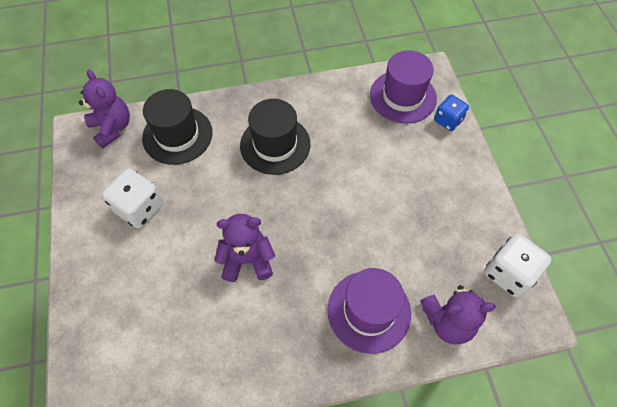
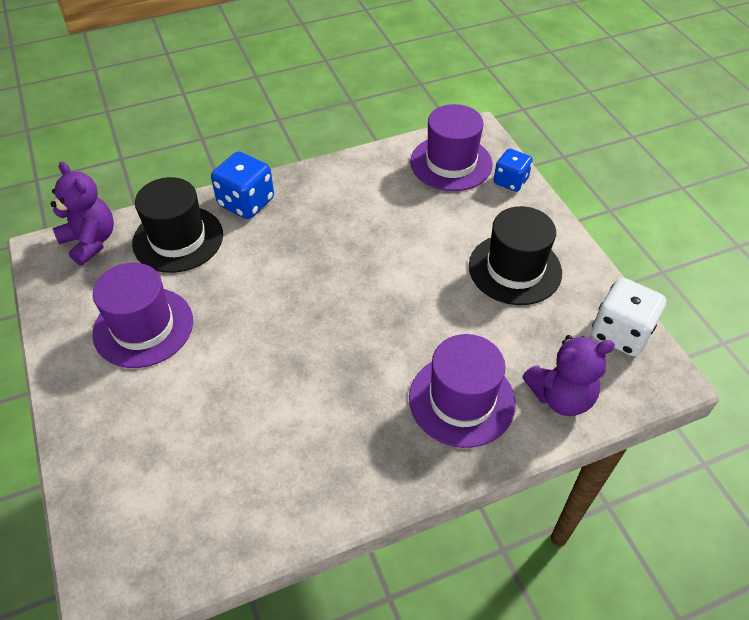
camera: 10 degrees left, 10 degrees down
(139, 208) = (143, 327): white dice -> purple hat
(234, 110) = (246, 202): none -> blue dice
(247, 260) = (296, 366): purple teddy bear -> none
(275, 145) = (305, 233): black hat -> black hat (515, 269)

